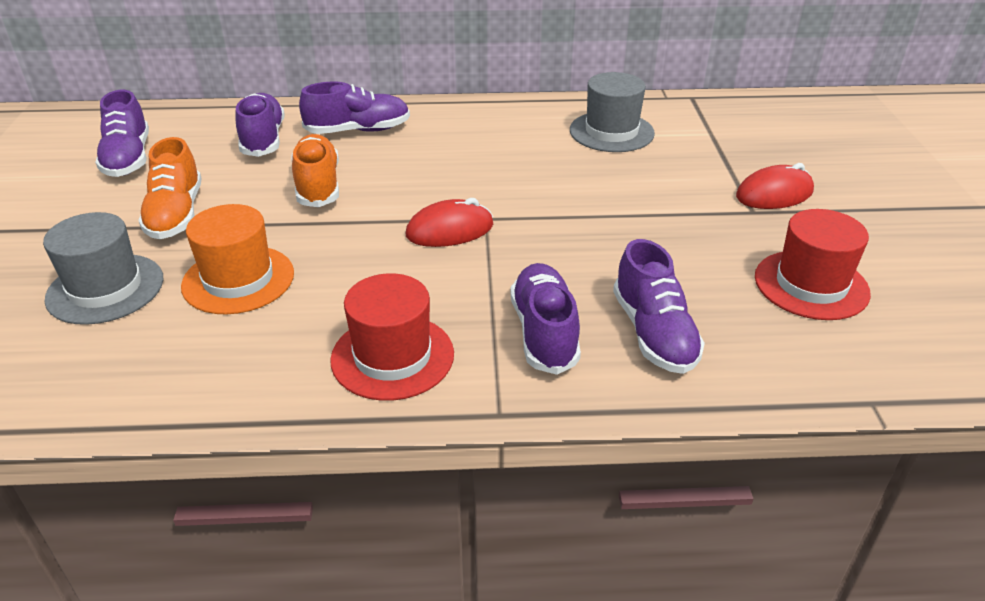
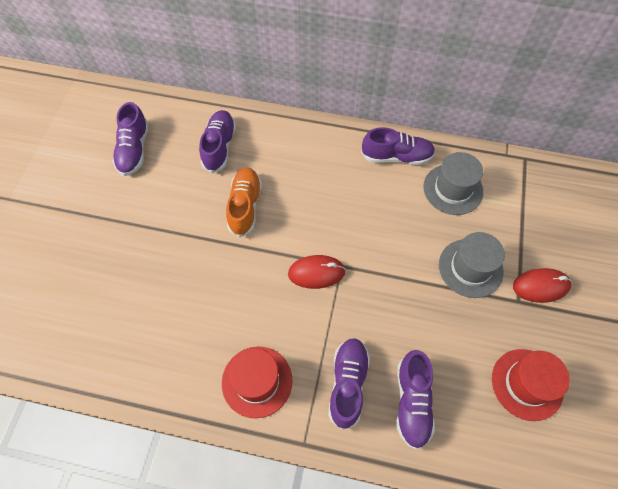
camera: 15 degrees right, 25 degrees up
(105, 288) = (109, 279): grey hat -> grey hat (470, 268)
(176, 214) = (156, 217): orange shoe -> none
(238, 279) = (183, 290): orange hat -> none
(358, 130) = (282, 150): purple shoe -> purple shoe (396, 156)

